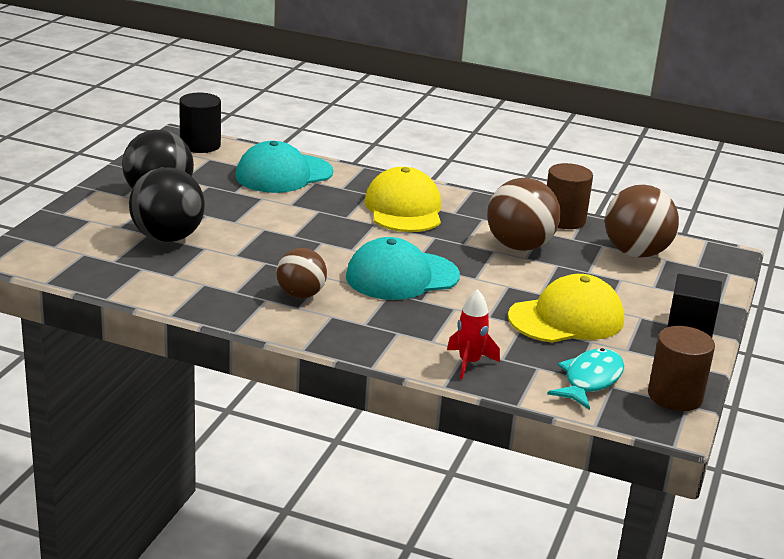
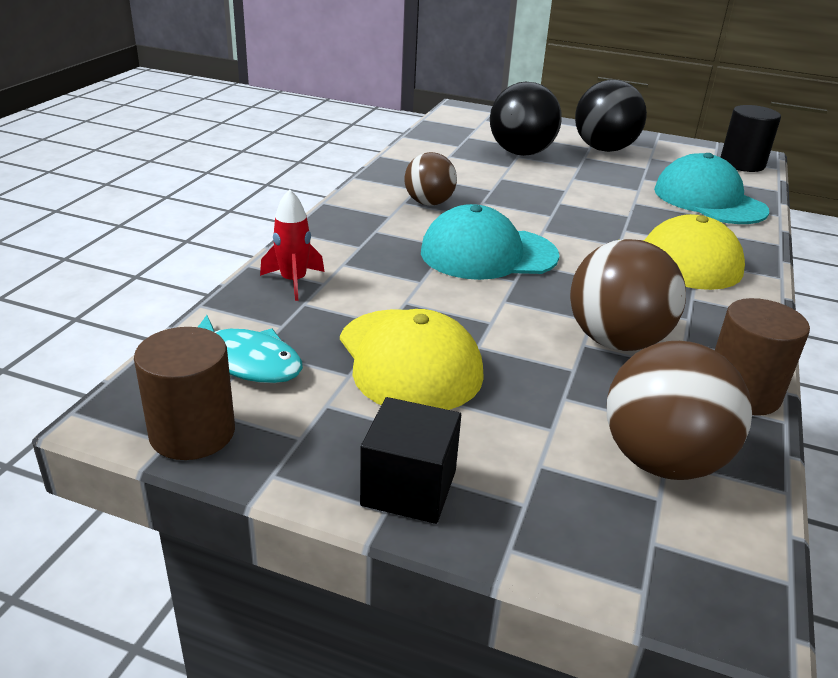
camera: 90 degrees right, 5 degrees up
(402, 276) = (488, 254): turquoise cap -> turquoise cap turned 75 degrees counterclockwise

